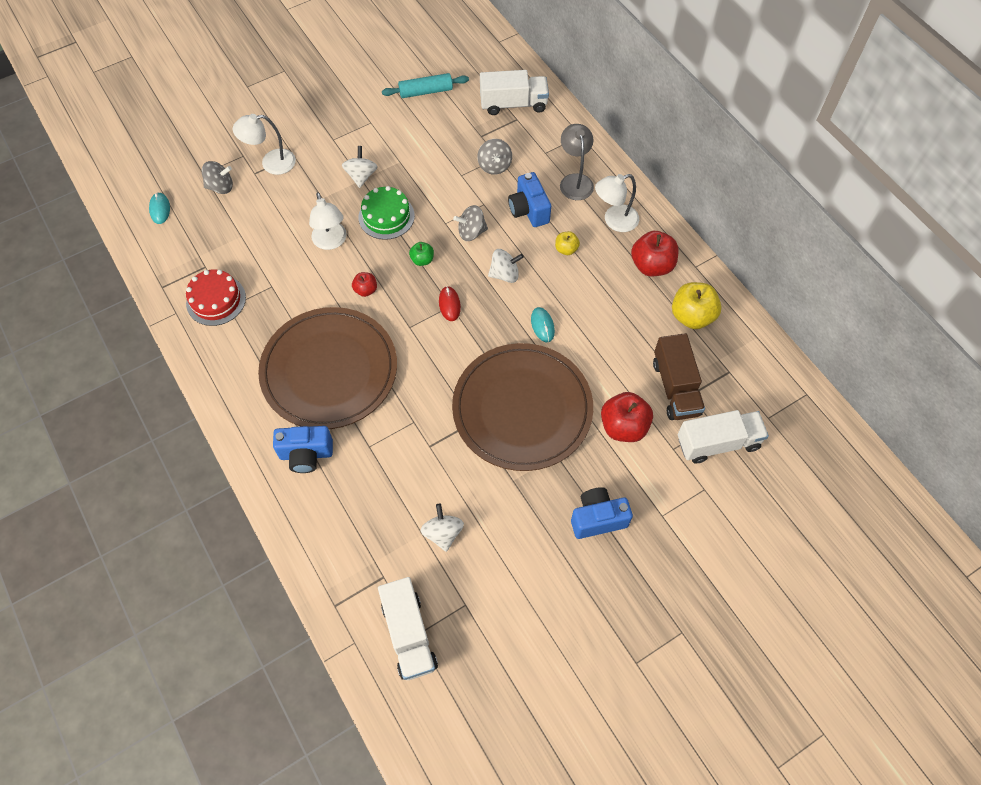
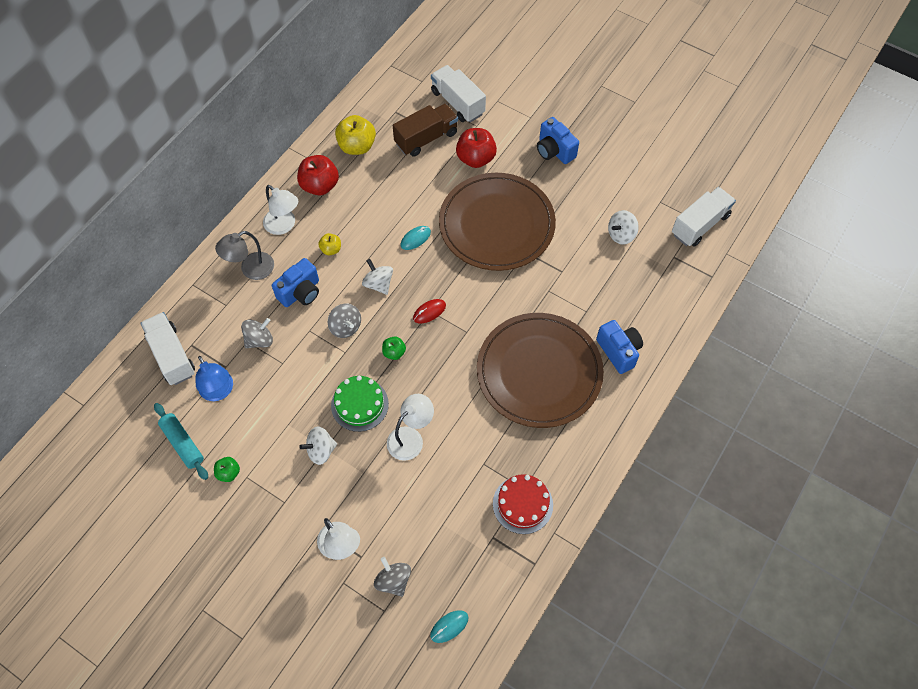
camera: 115 degrees left, 0 degrees up
(366, 290) = (447, 383): red apple -> none
(381, 112) = (228, 473): none -> green apple
(459, 125) = (219, 392): none -> blue lamp

